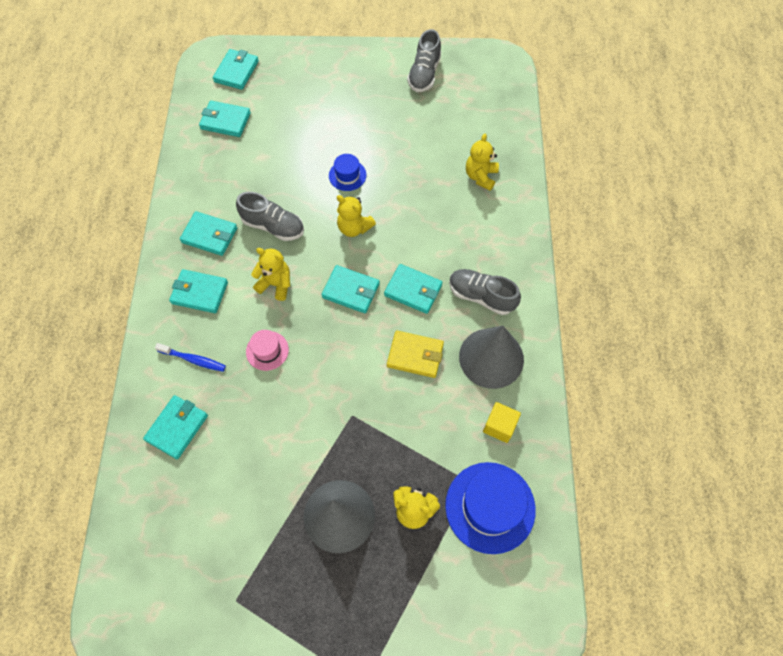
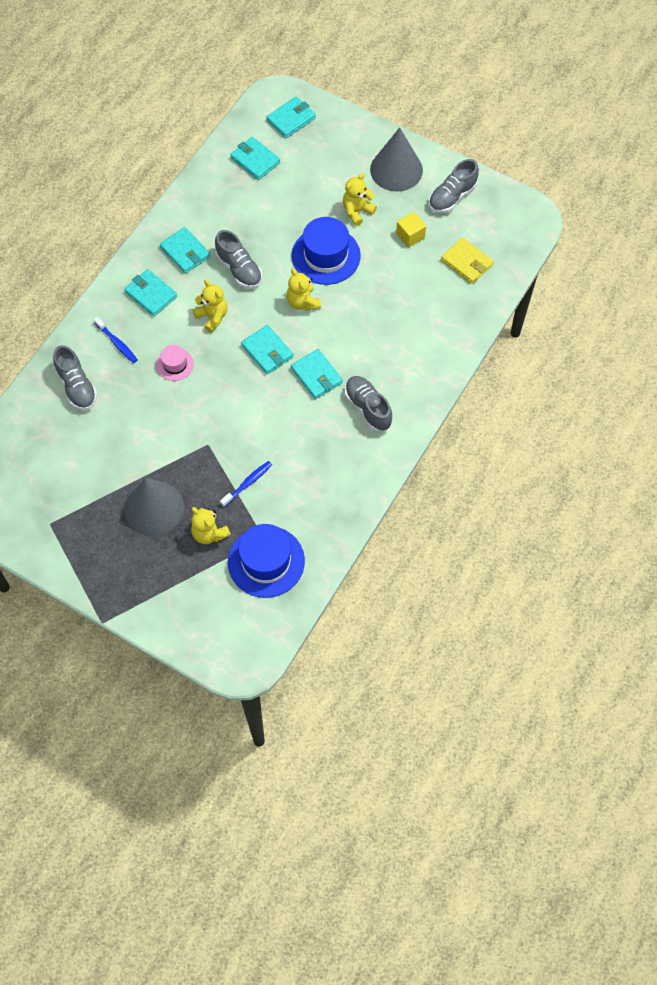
camera: 30 degrees right, 0 degrees up
(177, 428) = (77, 386): turquoise wallet -> grey shoe
(347, 175) = (326, 255): blue hat -> blue hat, size x1.91
(415, 355) = (284, 426): yellow wallet -> yellow wallet (467, 262)
(418, 434) = (248, 483): none -> blue toothbrush
(480, 176) = (437, 311): yellow teddy bear -> yellow teddy bear (357, 211)
(491, 358) = (342, 458): grey cone -> grey cone (396, 170)
(499, 426) = (313, 510): yellow cube -> yellow cube (410, 236)

